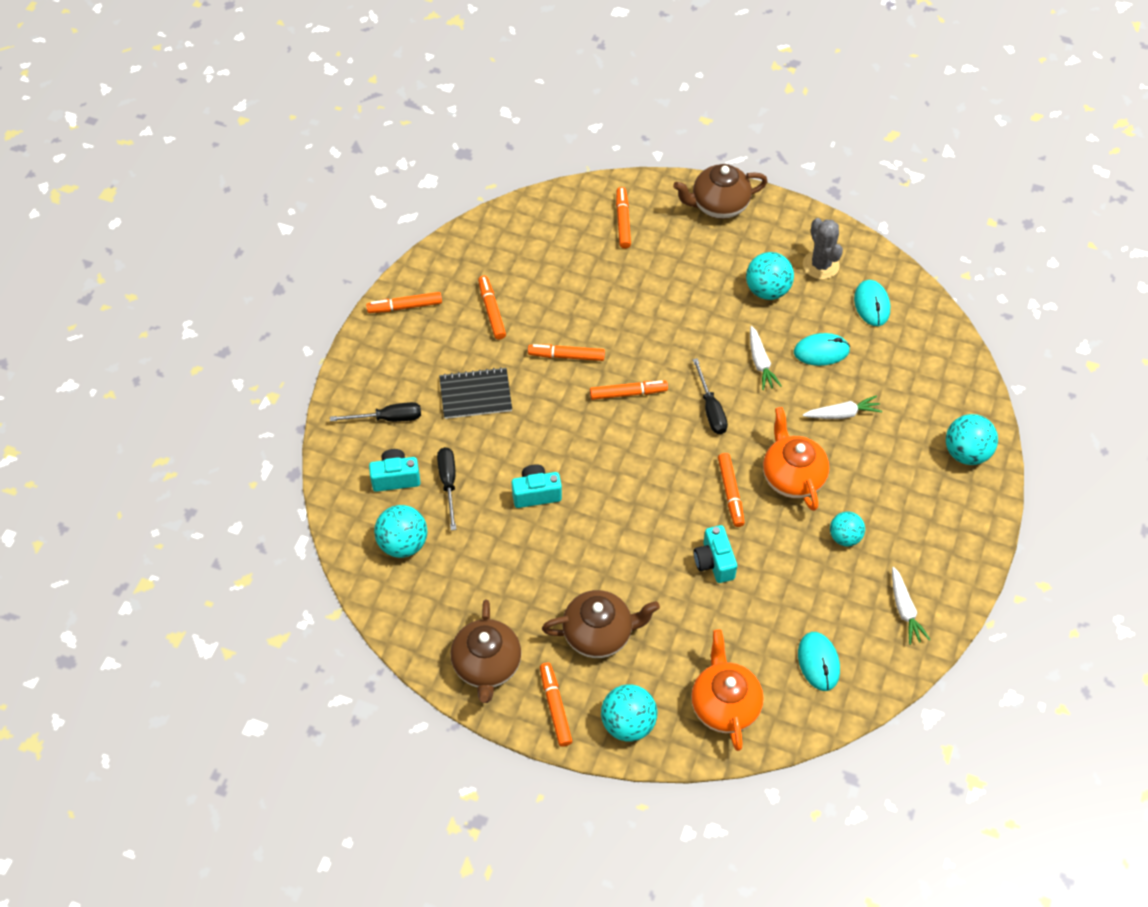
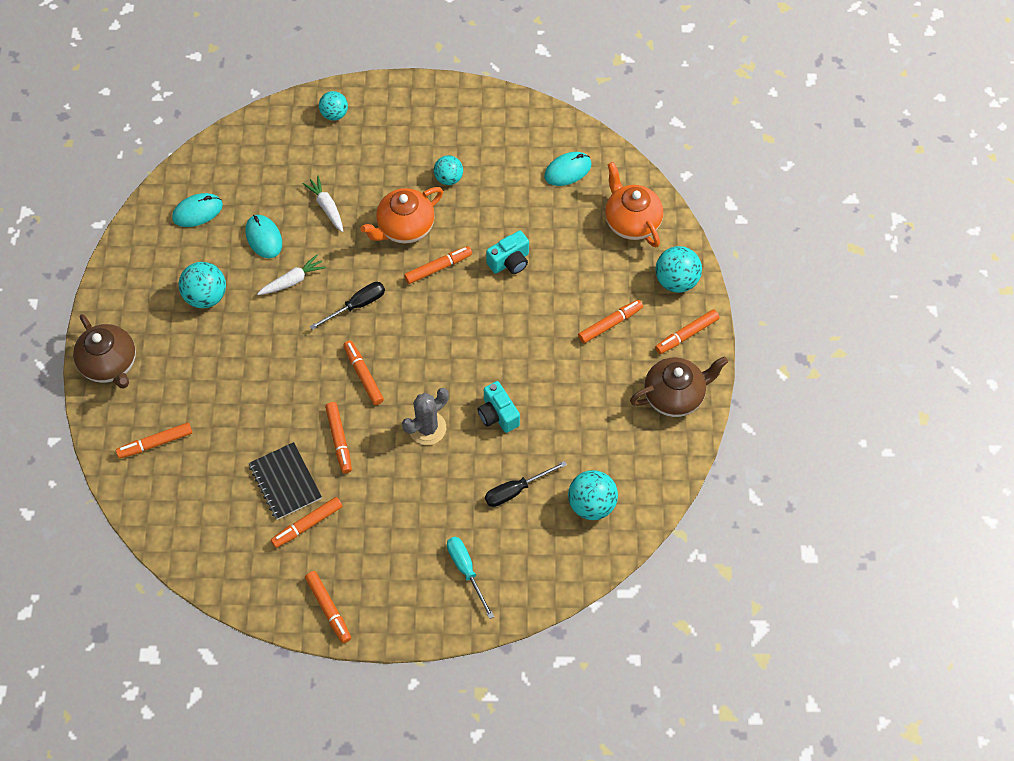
camera: 110 degrees left, 5 degrees up
(388, 418) = (466, 570): black screwdriver -> turquoise screwdriver
(396, 478) = (528, 537): turquoise camera -> none
(475, 395) = (411, 503): black notebook -> black notebook (285, 482)
(599, 634) = (610, 324): brown teapot -> orange marker
(724, 705) = (631, 222): orange teapot -> orange teapot turned 90 degrees clockwise
(820, 265) = (162, 261): grey cactus -> grey cactus (427, 428)
(904, 609) = (498, 126): white carrot -> none
(966, 452) = (334, 114): turquoise ball -> turquoise ball, size x0.67

